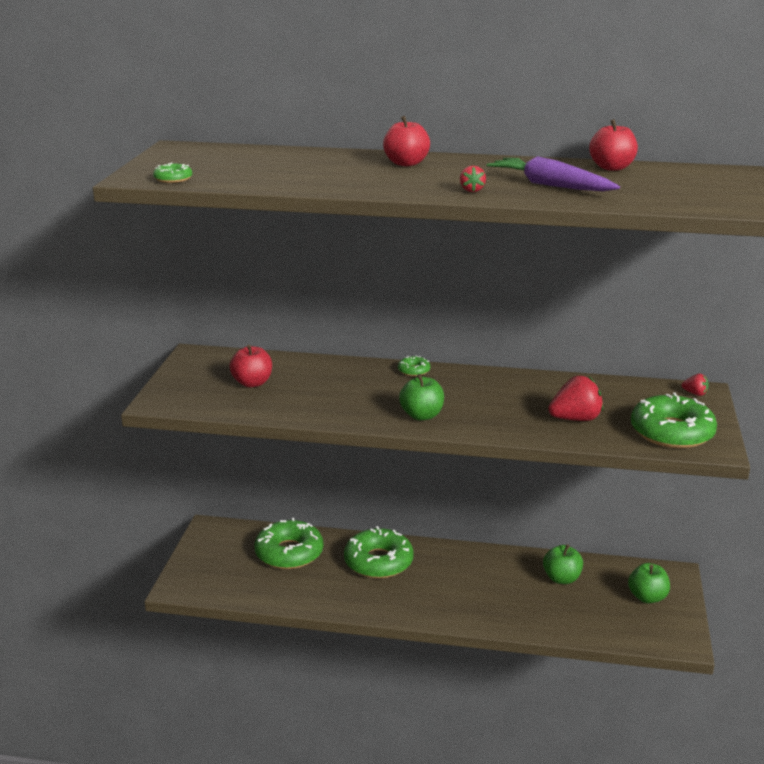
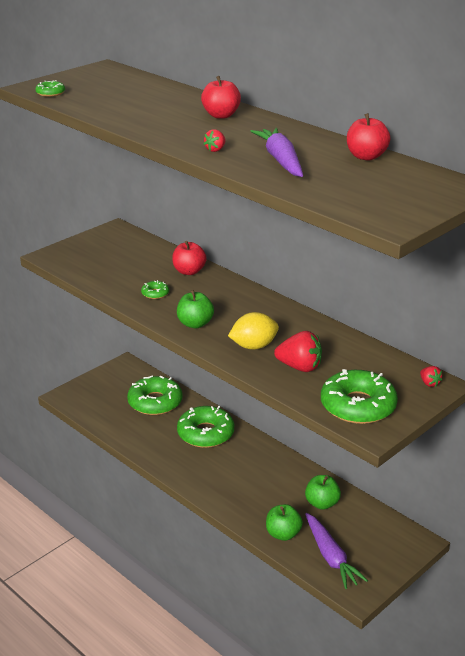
camera: 35 degrees right, 5 degrees up
(252, 383) = (122, 261): red apple -> red apple (189, 271)
(414, 371) = (239, 288): green donut -> green donut (155, 293)
(507, 416) = (253, 346): none -> yellow lemon
(625, 621) = (330, 556): none -> purple carrot
(647, 597) = (371, 548): green apple -> green apple (283, 534)

